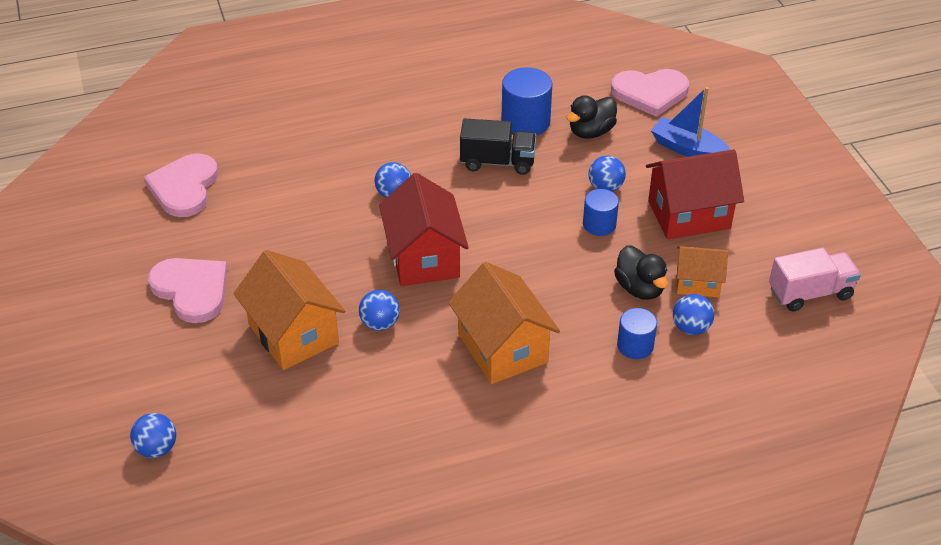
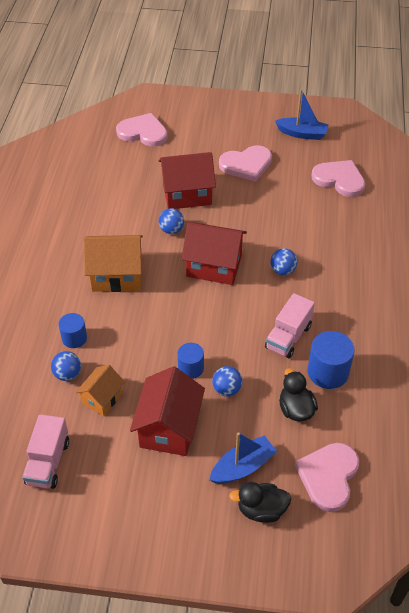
camera: 115 degrees right, 5 degrees up
(87, 251) = (302, 134): none -> blue boat
(157, 448) = (143, 132): blue ball -> pink heart
(293, 334) = (187, 194): orange house -> red house
(497, 162) = (288, 337): black truck -> pink truck
(640, 288) = (118, 363): black duck -> black duck (261, 510)

